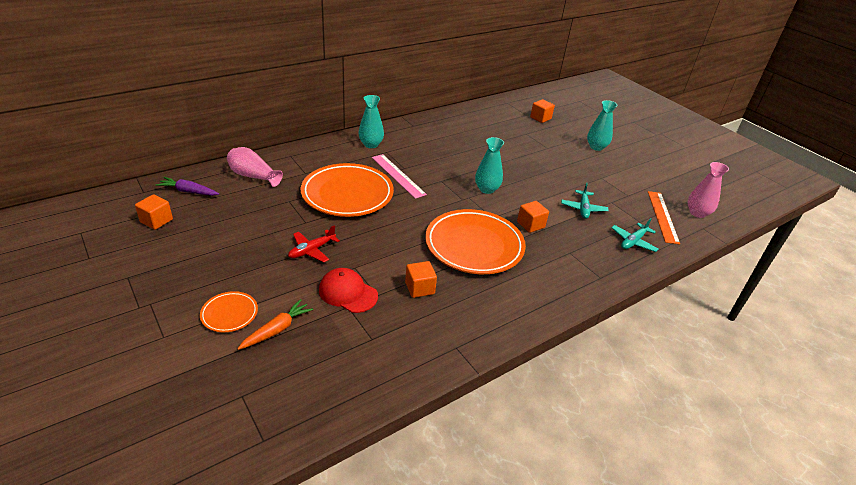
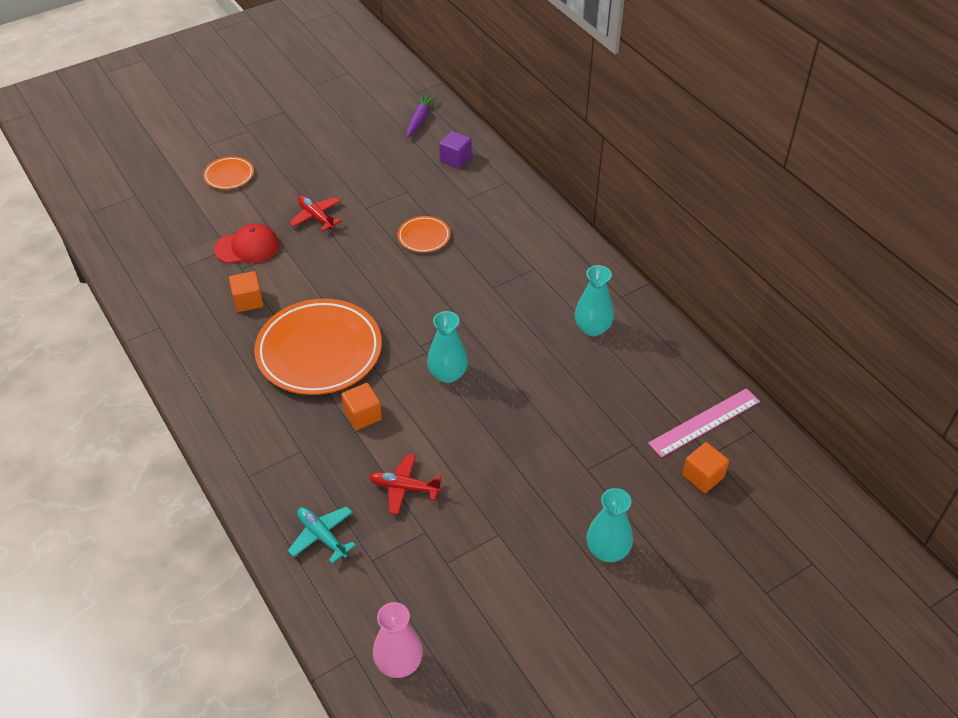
camera: 95 degrees right, 10 degrees up
(156, 221) = (367, 110): orange cube -> none
(253, 176) = (455, 159): pink vase -> purple cube
(277, 330) = (205, 205): orange carrot -> none
(347, 194) = (424, 237): orange plate -> orange plate, size x0.46
(348, 293) = (247, 247): red cap -> red cap turned 45 degrees clockwise
(371, 144) = (551, 252): turquoise vase -> turquoise vase (592, 328)
(398, 175) = (472, 281): pink ruler -> pink ruler (704, 422)
(583, 208) = (404, 488): turquoise plane -> red plane
(662, 216) = (387, 599): orange ruler -> none

